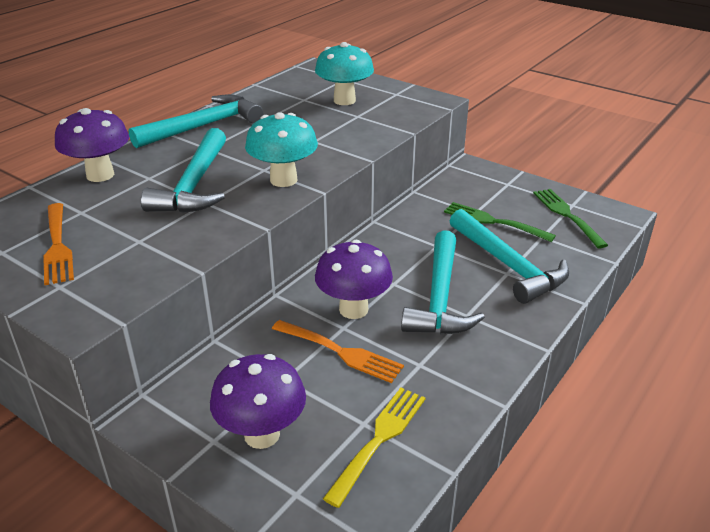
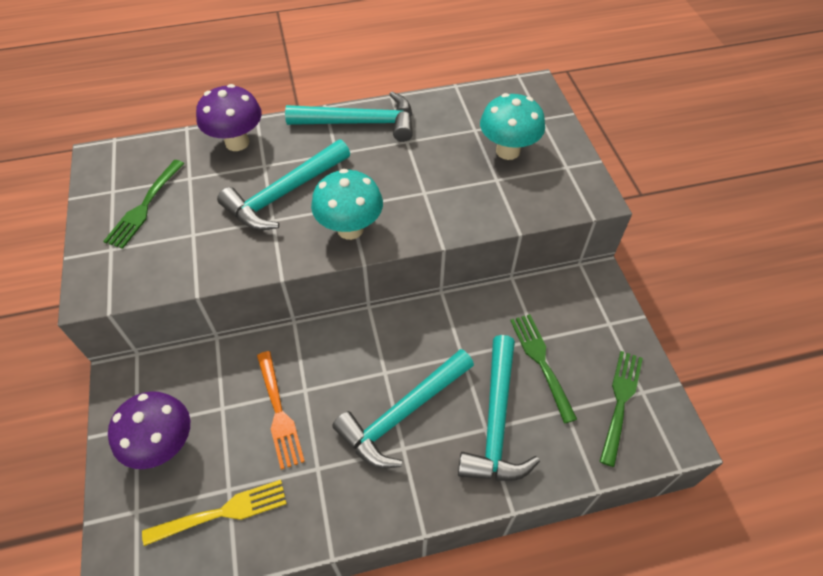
camera: 40 degrees right, 20 degrees up
(57, 246) = (144, 206): orange fork -> green fork
(353, 309) = (329, 377): purple mushroom -> none

